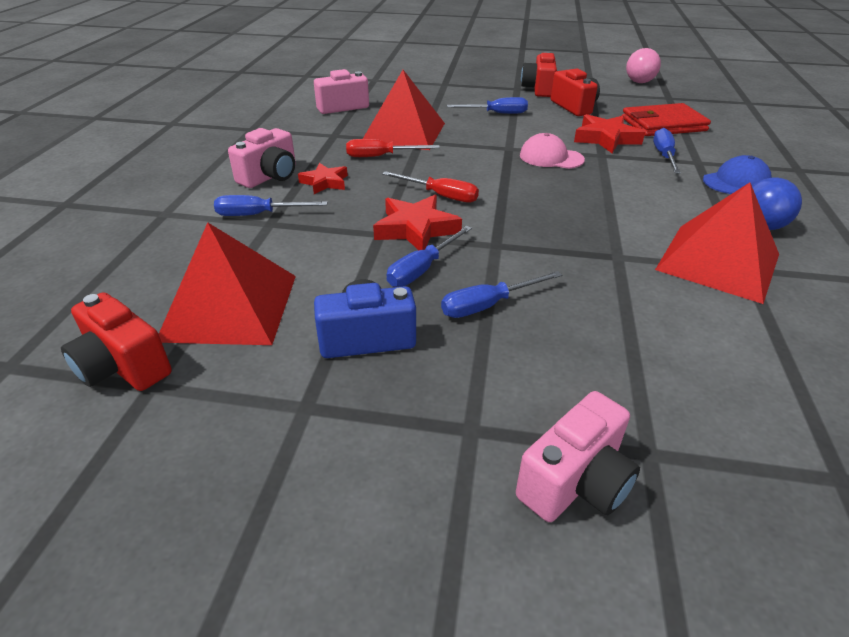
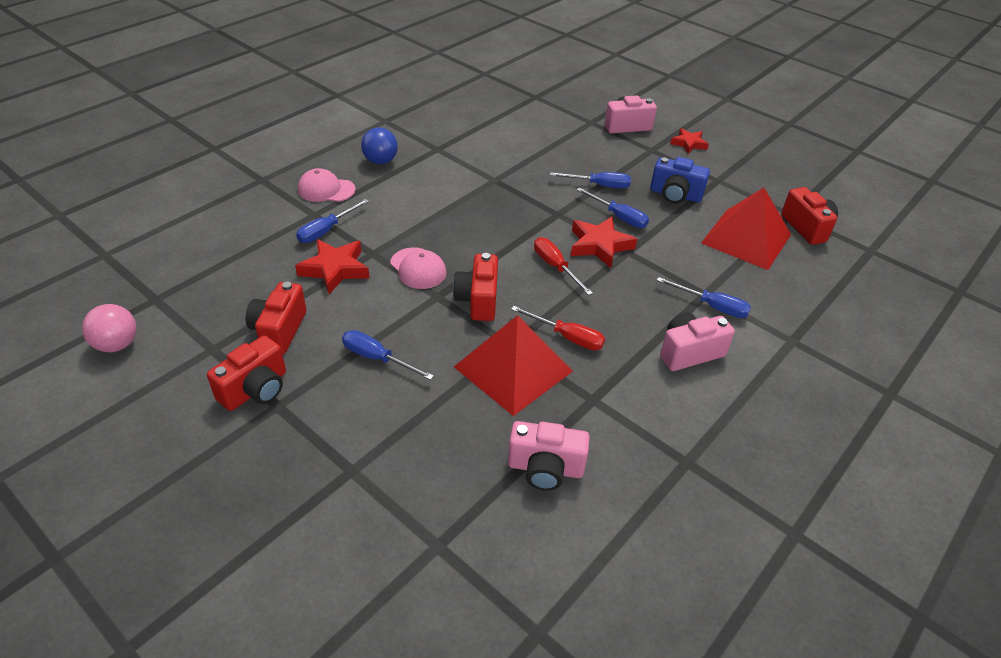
camera: 150 degrees left, 5 degrees up
(325, 182) = (641, 322): red star -> red star (689, 144)
(422, 269) = (618, 217): blue screwdriver -> blue screwdriver turned 60 degrees clockwise
(476, 155) = (478, 300): none -> red camera
(663, 124) = (250, 263): red wallet -> none
(718, 262) = (445, 157): red pyramid -> none
(736, 182) = (326, 190): blue cap -> pink cap

